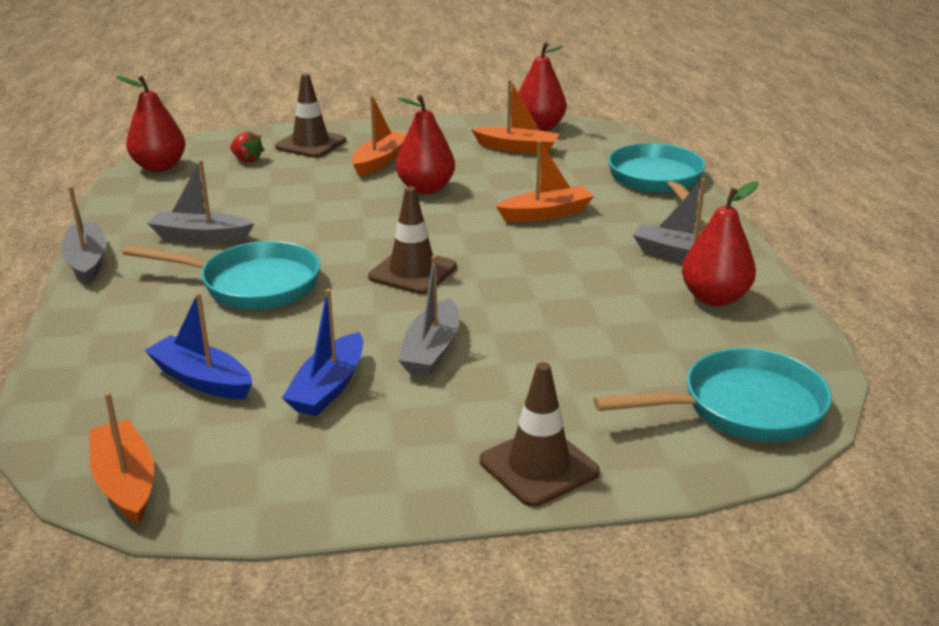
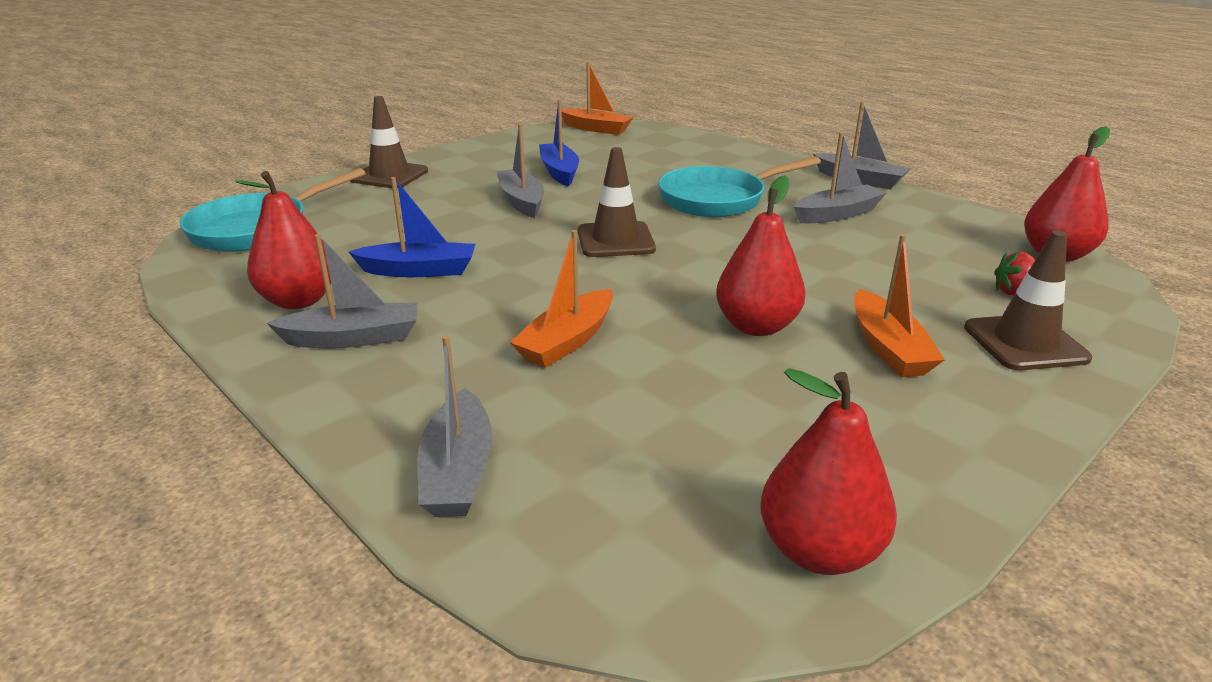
camera: 145 degrees right, 0 degrees up
(202, 380) = (638, 158): blue boat -> blue boat (419, 270)
(517, 148) = (767, 459): orange boat -> none
(657, 180) = (458, 471): turquoise pan -> grey boat

